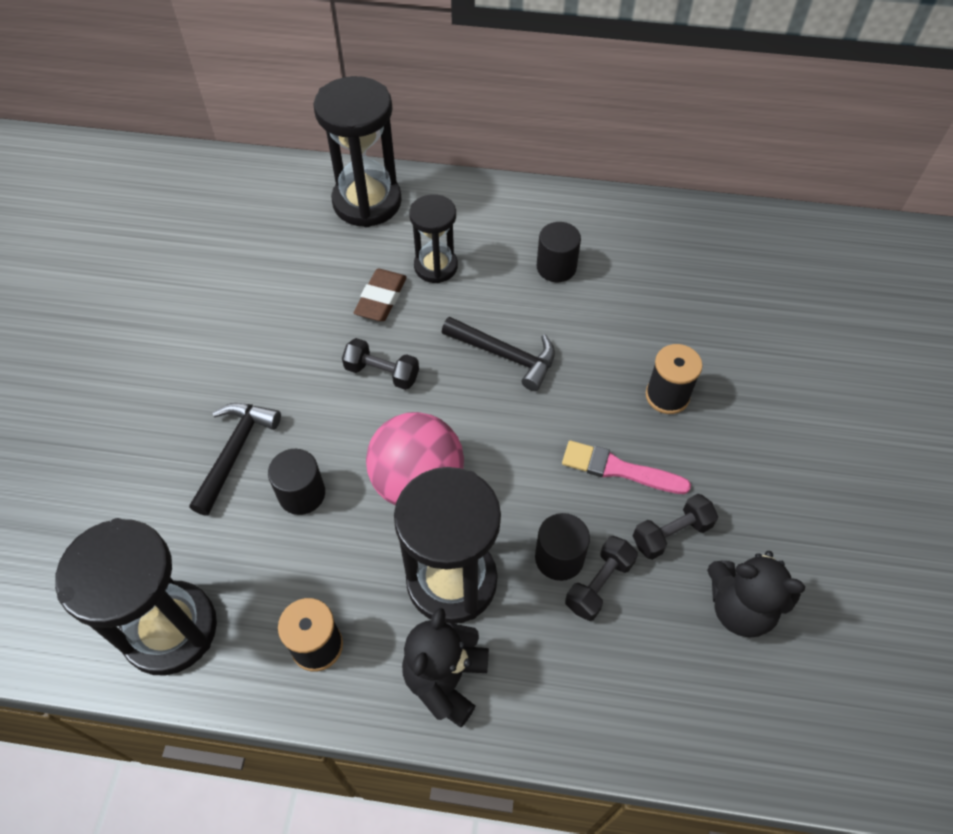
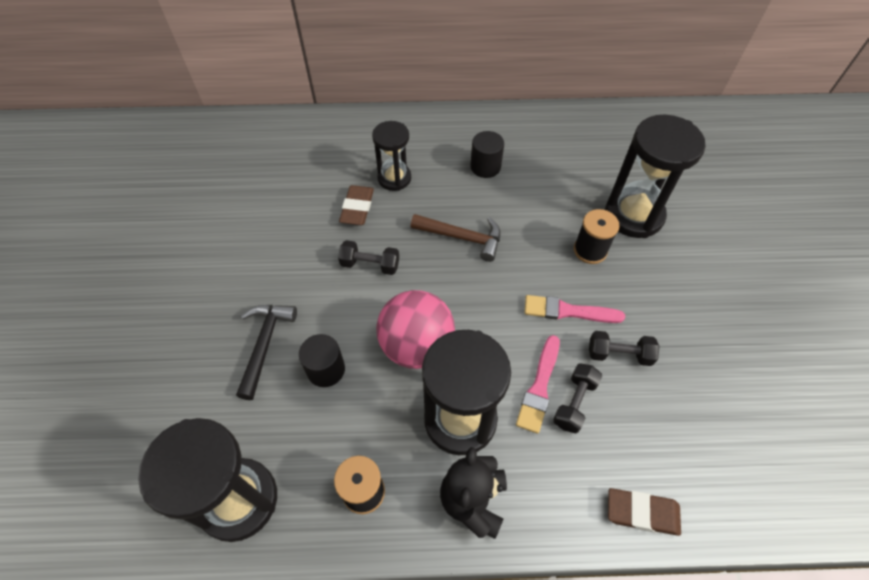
camera: 10 degrees left, 0 degrees up
(367, 202) = (331, 137): black hourglass -> black hourglass (633, 215)
(505, 355) = (462, 238): black hammer -> brown hammer
(559, 558) = (539, 387): black cylinder -> pink brush
(651, 731) = (642, 512): none -> brown eraser
(671, 533) = (619, 354): black dumbbell -> black dumbbell turned 45 degrees clockwise
(740, 607) = (684, 402): black teddy bear -> none

